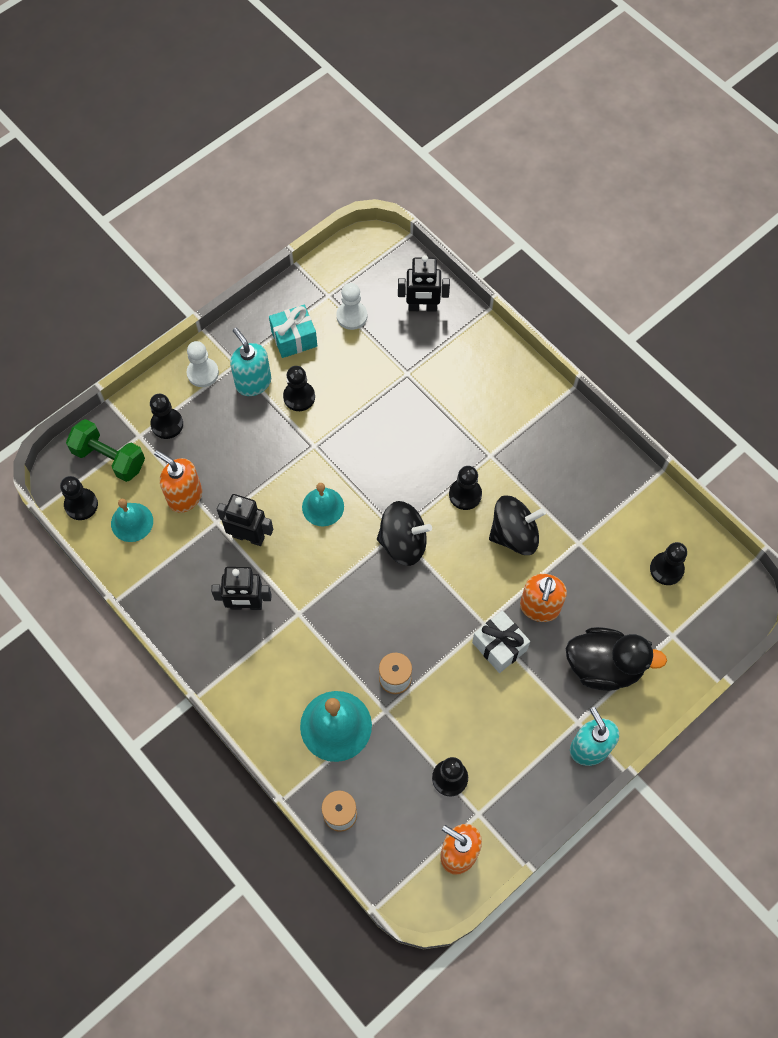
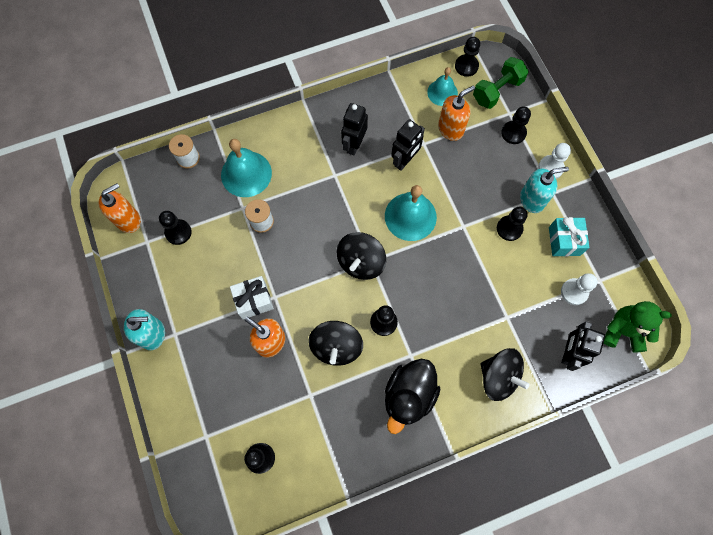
camera: 110 degrees right, 5 degrees up
(323, 506) = (410, 216): turquoise bell -> turquoise bell, size x1.59
(378, 263) = (623, 331): none -> green teddy bear
(477, 364) = (498, 377): none -> black spinning top
(604, 666) = (206, 371): black duck -> black duck (408, 396)

